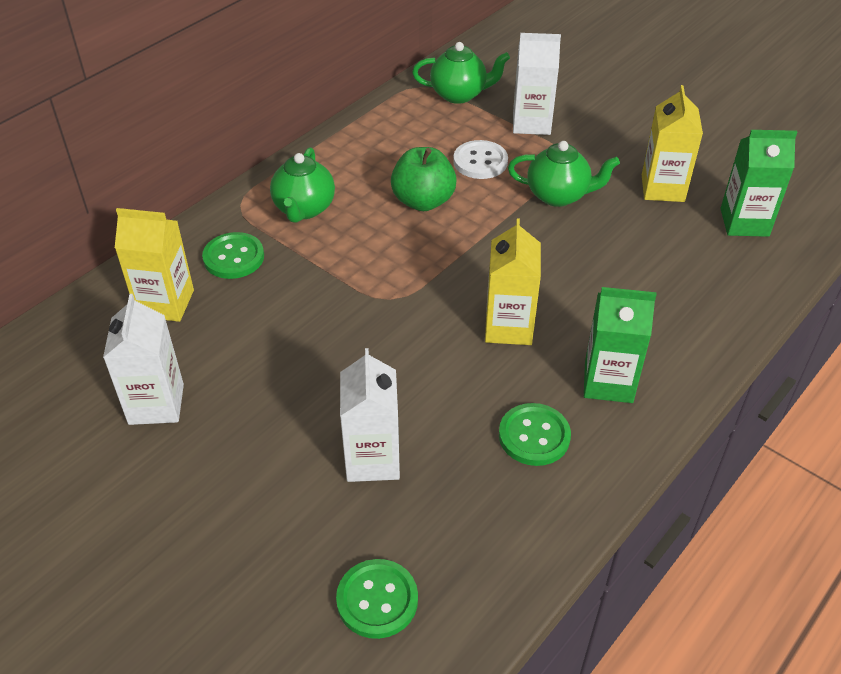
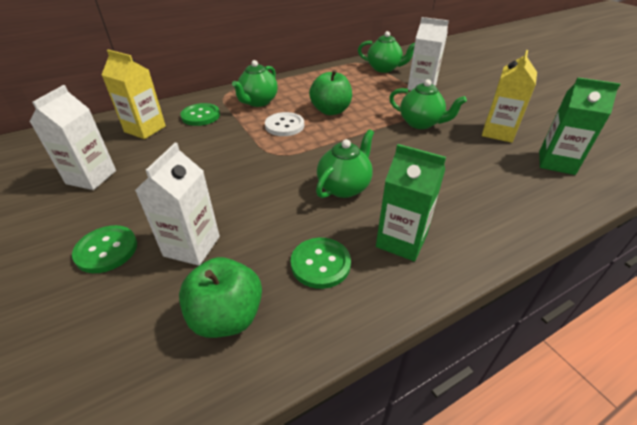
camera: 20 degrees right, 5 degrees down
(377, 600) = (112, 356): green button -> green button (106, 250)
(469, 524) = (227, 316): none -> green apple
(480, 161) = (378, 99): white button -> white button (284, 126)
(508, 327) = (344, 187): yellow carton -> green teapot

